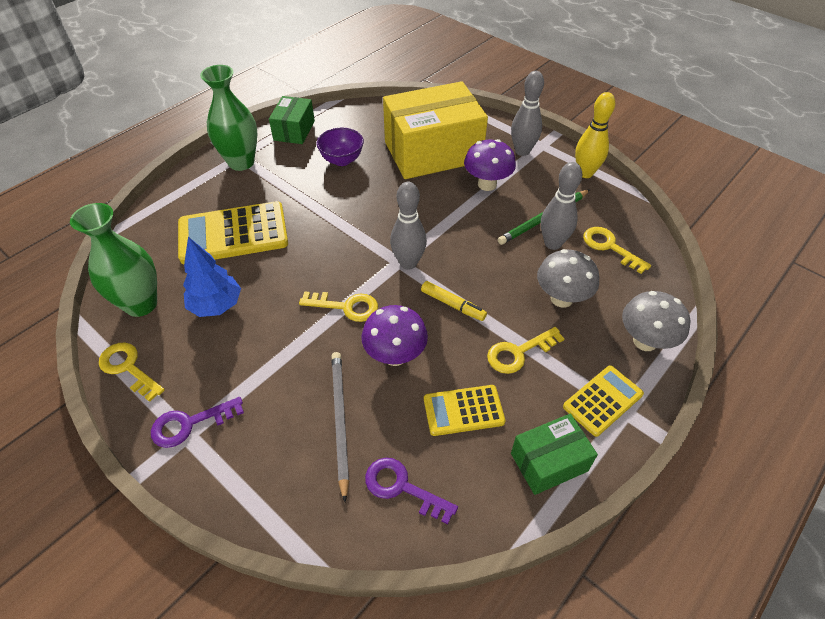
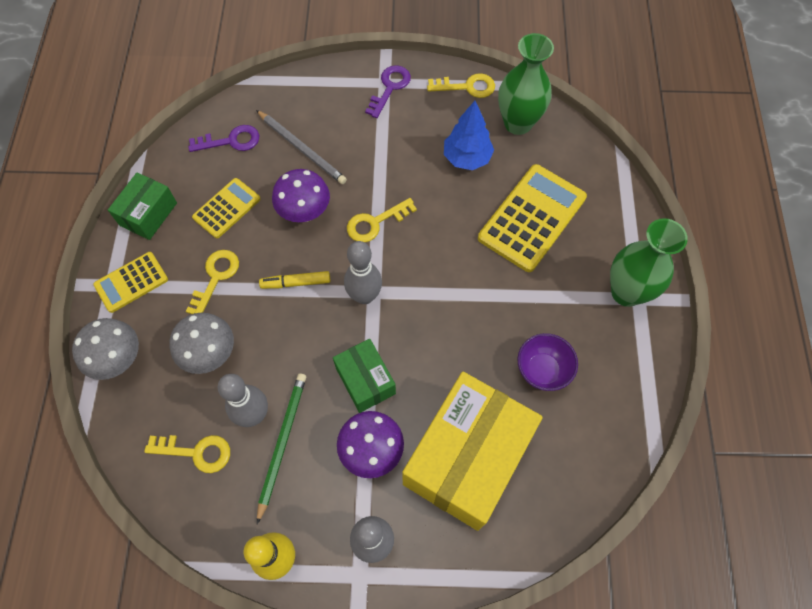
camera: 140 degrees right, 15 degrees up
(294, 130) = (635, 374): green box -> green box (365, 380)
(602, 400) = (131, 282): yellow calculator -> yellow calculator turned 45 degrees clockwise

